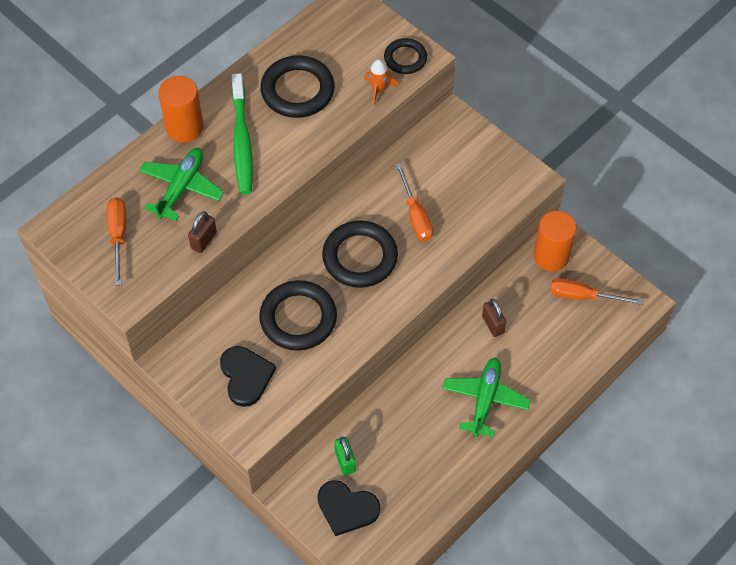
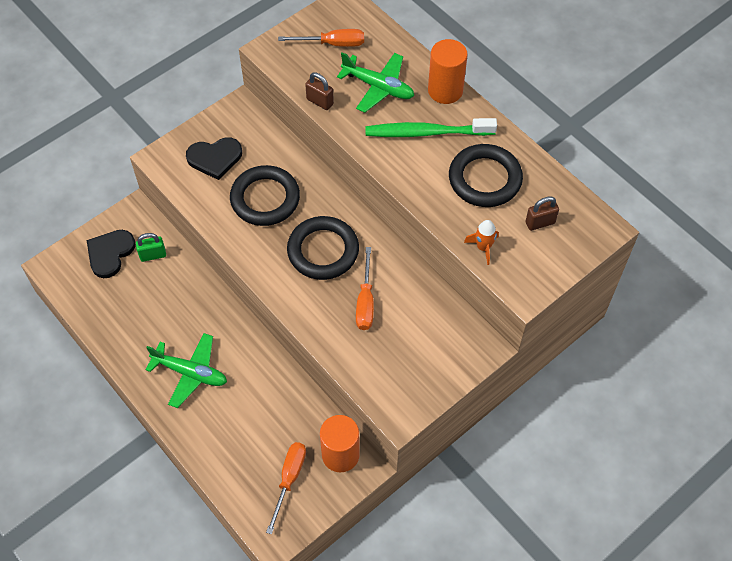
camera: 95 degrees right, 0 degrees up
(405, 58) = (523, 275): black ring -> none
(415, 215) = (365, 301): orange screwdriver -> orange screwdriver turned 75 degrees counterclockwise
(493, 324) = (269, 389): brown padlock -> brown padlock (540, 223)

